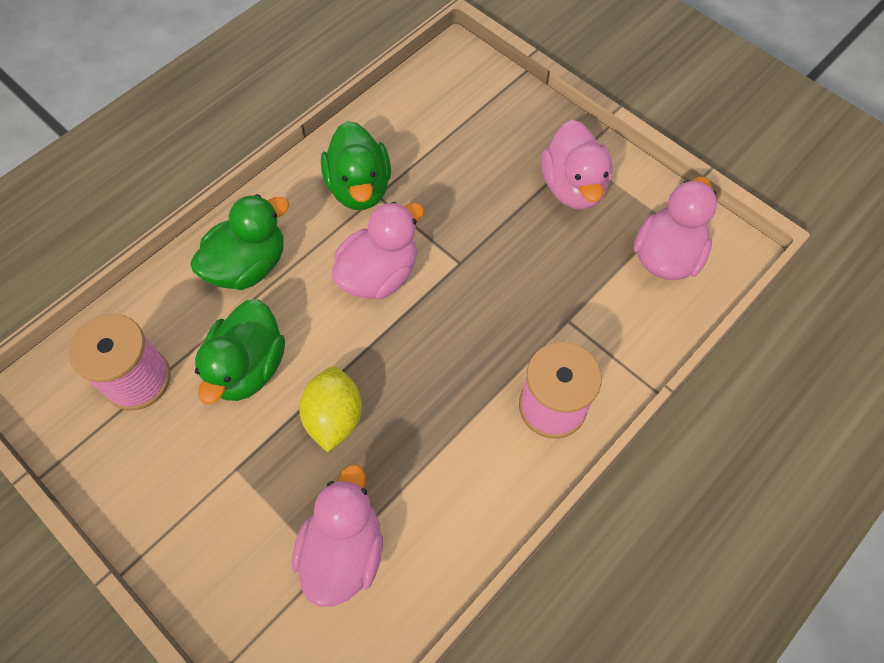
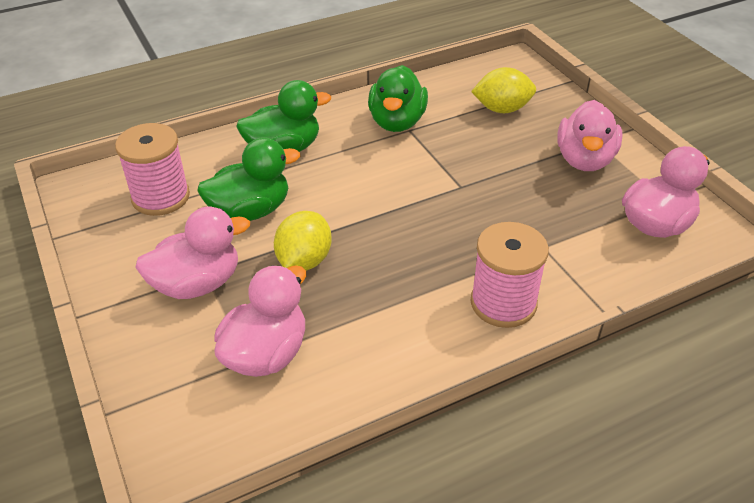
camera: 20 degrees right, 20 degrees down
(248, 367) = (250, 211): green duck -> green duck turned 150 degrees counterclockwise
(379, 274) = (387, 178): pink duck -> pink duck (197, 284)
(466, 136) = (502, 109): none -> yellow lemon

